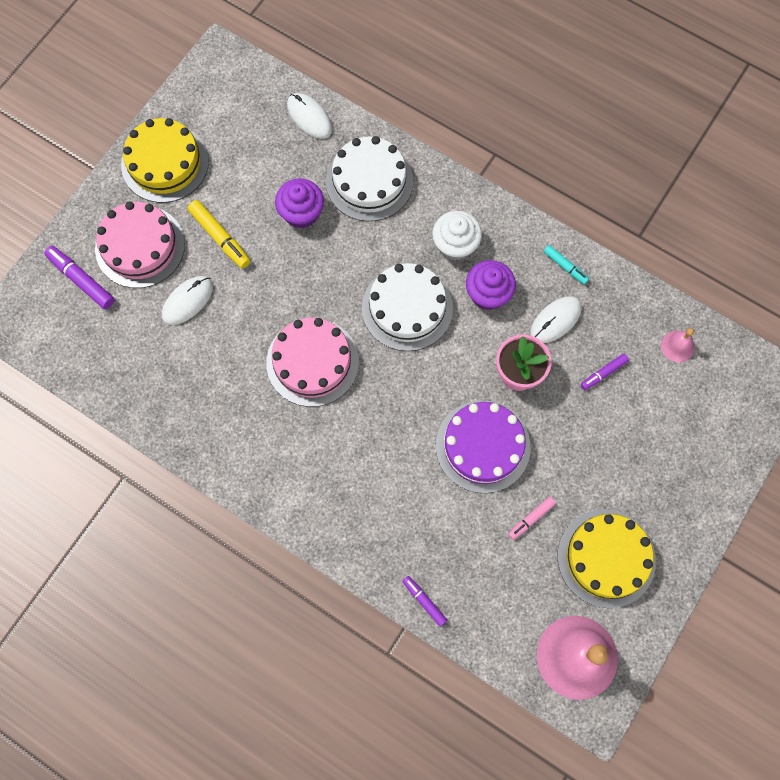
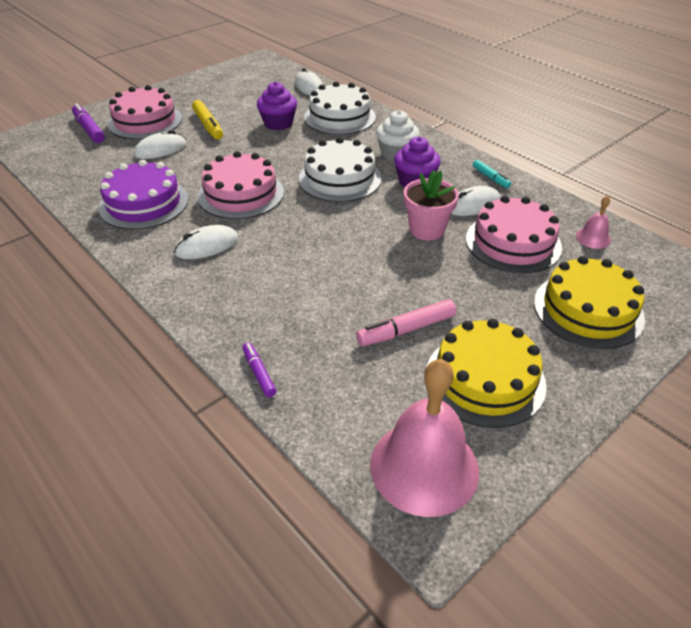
camera: 15 degrees right, 30 degrees down
(165, 163) = (192, 91): yellow cake -> yellow cake (588, 310)
(313, 454) = (207, 246): none -> white mouse
(483, 446) = (374, 269): purple cake -> purple cake (144, 203)
(531, 519) = (406, 330): pink marker -> pink marker, size x1.63
(603, 373) = (513, 243): purple marker -> pink cake

